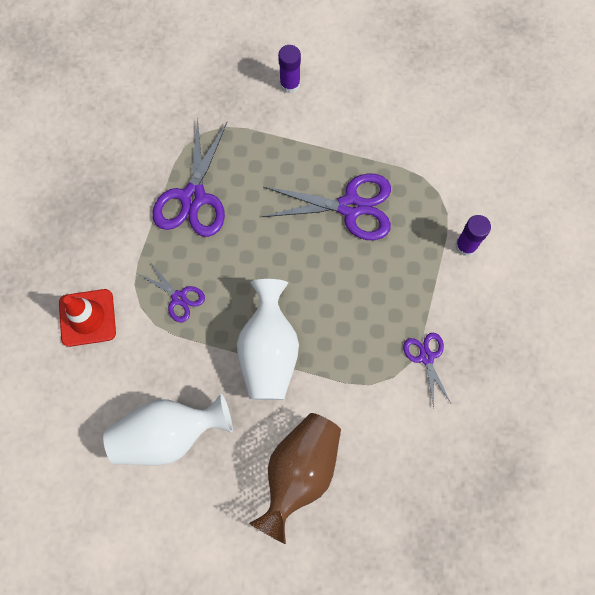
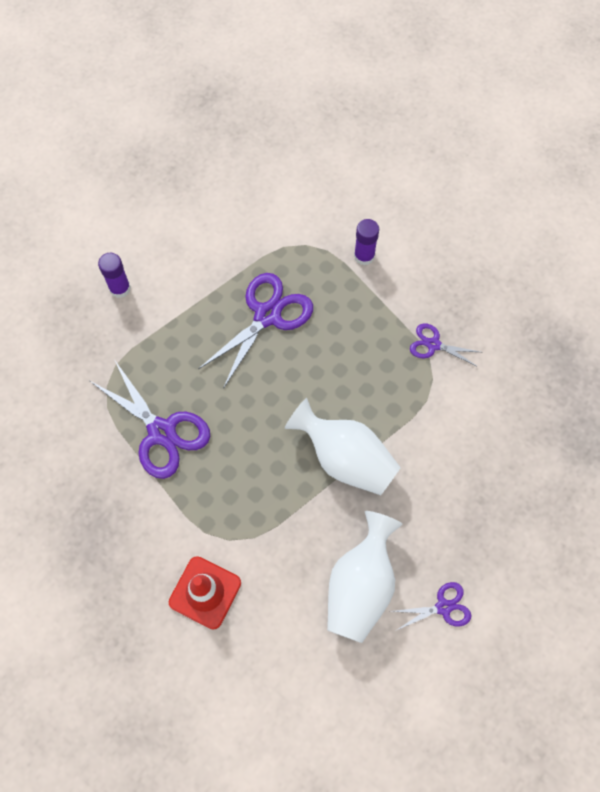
camera: 55 degrees left, 5 degrees down
(179, 298) = (245, 502): purple scissors -> purple scissors (443, 607)
(299, 472) = (462, 500): brown vase -> none

